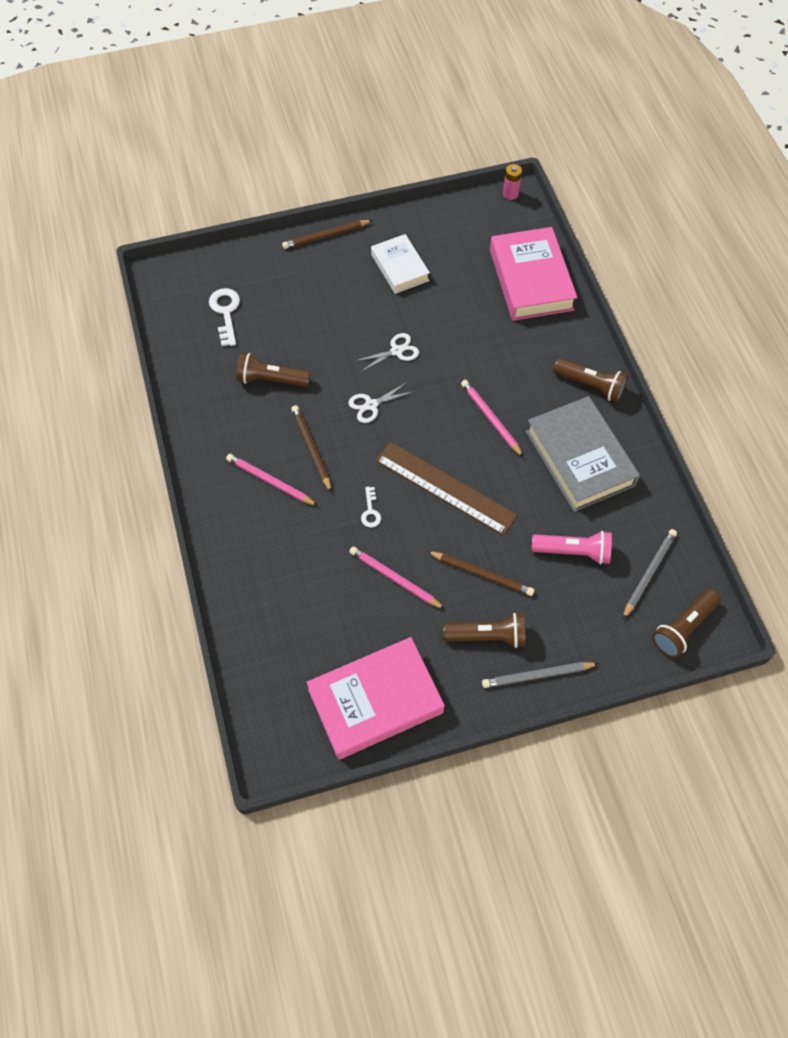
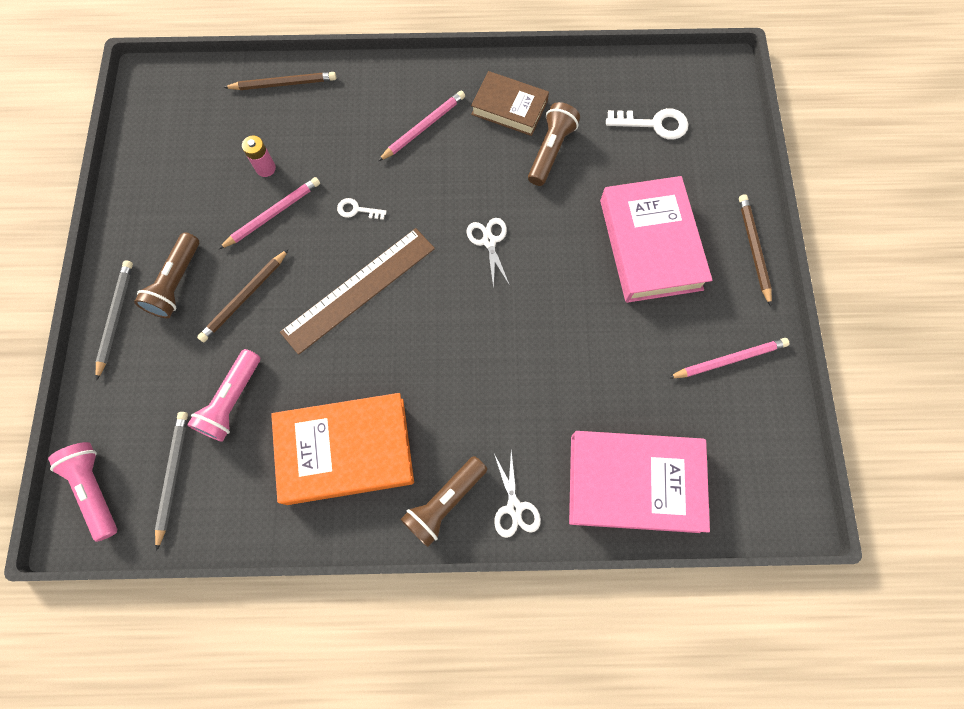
camera: 105 degrees right, 10 degrees up
(233, 419) = (509, 108): none -> brown book
(311, 448) = (451, 172): brown pencil -> brown pencil (283, 84)
(375, 701) = (159, 168): pink book -> pink book (650, 244)
(396, 351) = (557, 286): white scissors -> white scissors (514, 507)
(400, 267) = (686, 322): white book -> none
(491, 419) = (432, 364): pink pencil -> pink pencil (729, 360)
(510, 194) = (797, 505): pink battery -> pink battery (266, 168)
(579, 458) = (346, 450): grey book -> orange book
(649, 573) = (173, 476): grey pencil -> grey pencil turned 135 degrees counterclockwise
(683, 628) = (95, 489): brown flashlight -> pink flashlight

